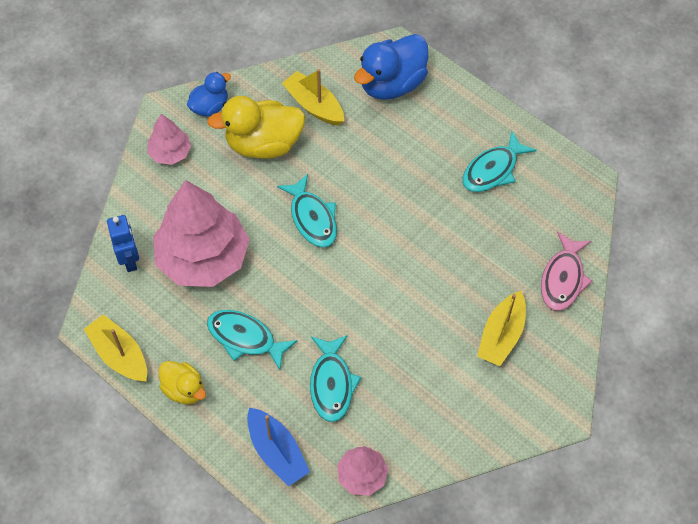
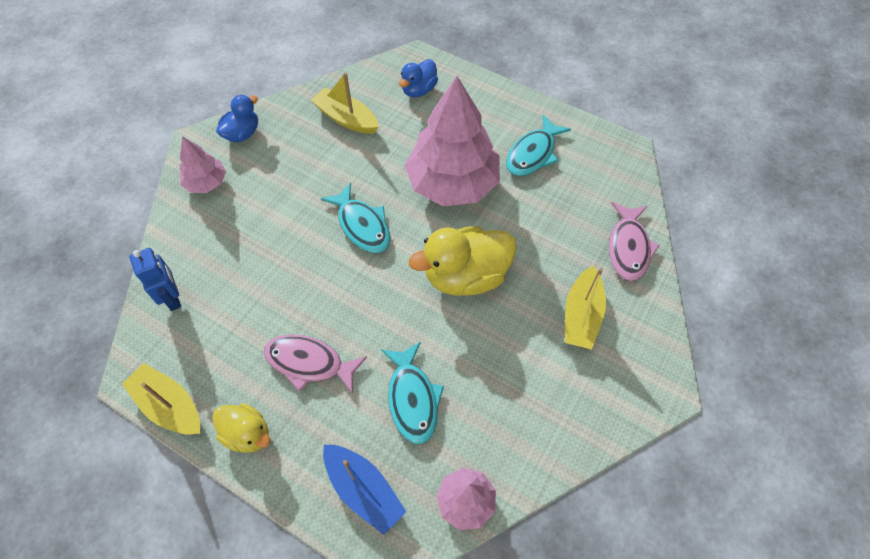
camera: 10 degrees left, 0 degrees up
(203, 258) = (252, 283): pink tree -> pink tree (452, 183)
(245, 338) = (309, 363): turquoise fish -> pink fish
(263, 144) = (301, 161): yellow duck -> yellow duck (465, 276)
(392, 84) = (419, 90): blue duck -> blue duck, size x0.57

